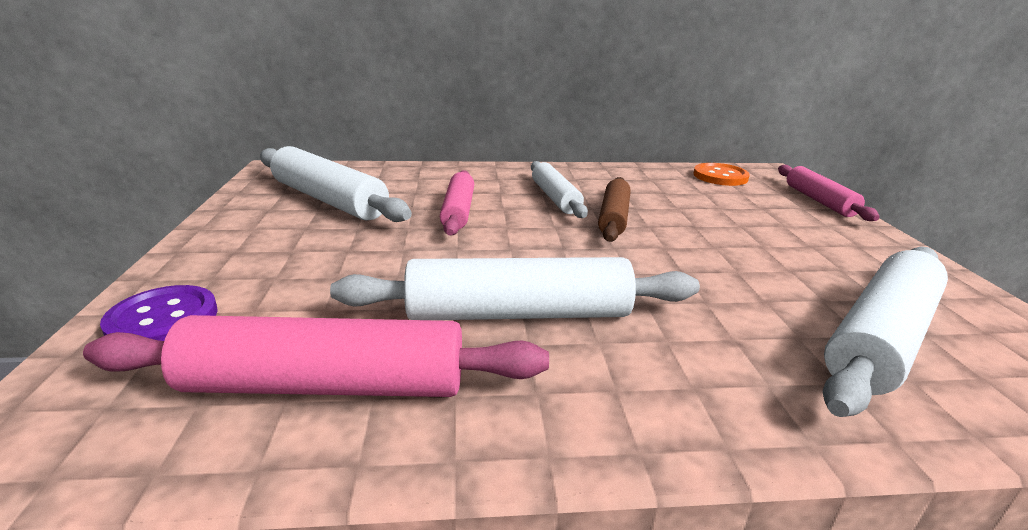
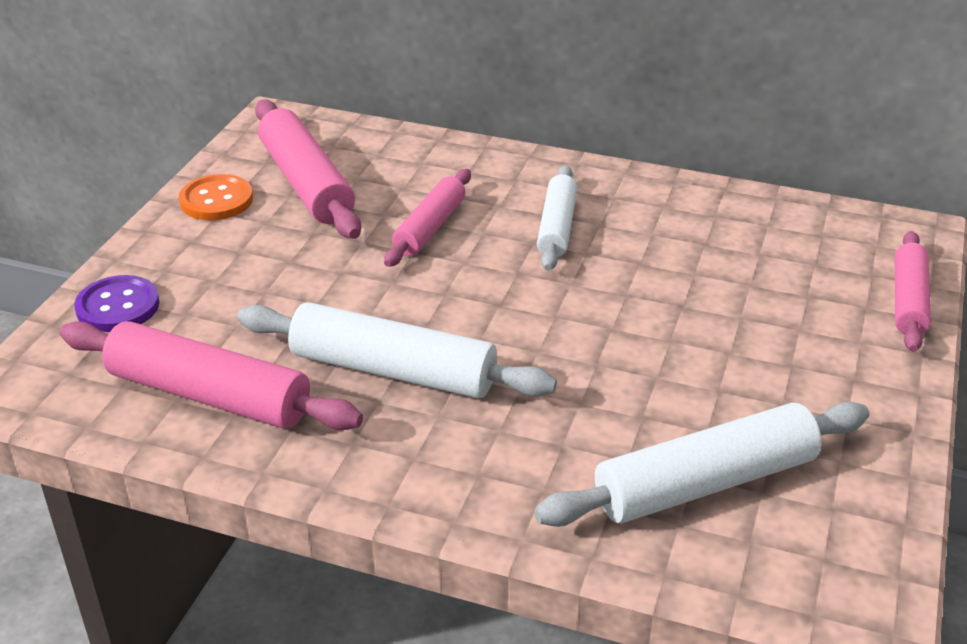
camera: 25 degrees right, 10 degrees up
(329, 200) = (306, 183): white rolling pin -> pink rolling pin
(613, 218) = (596, 273): brown rolling pin -> none
(720, 176) = (822, 229): orange button -> orange button (216, 200)

